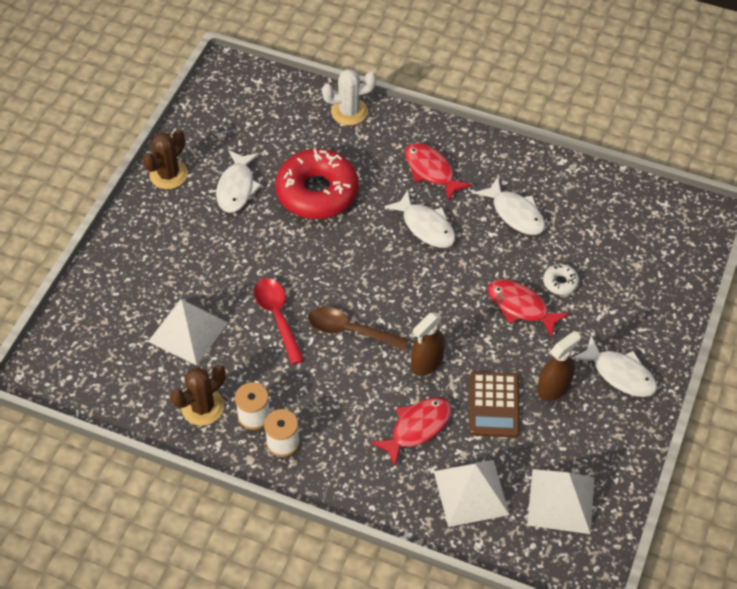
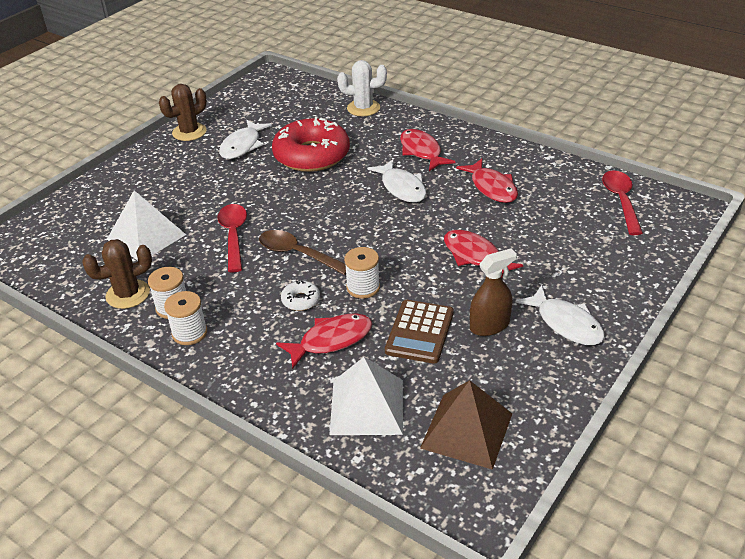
camera: 15 degrees right, 15 degrees down
(427, 362) = (363, 287): brown spray bottle -> white spool
(515, 213) = (492, 187): white fish -> red fish
(560, 282) = (521, 242): white donut -> white donut (301, 300)
(561, 501) = (466, 430): white pyramid -> brown pyramid
(642, 214) = (621, 201): none -> red spoon

